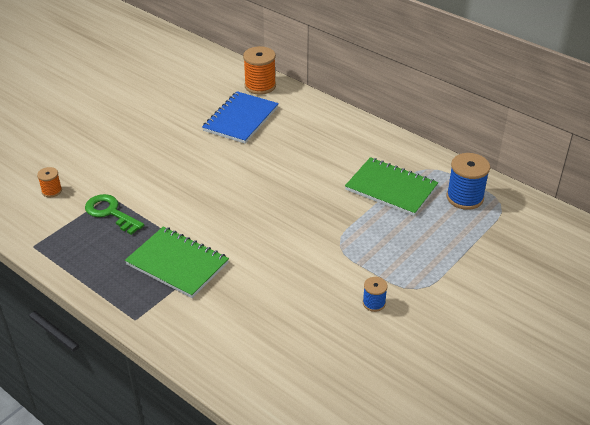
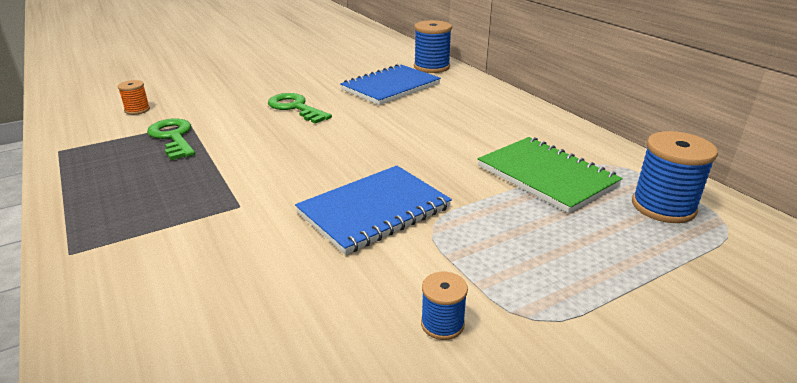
camera: 20 degrees right, 10 degrees down
(177, 264) = (193, 201): green notebook -> none
(181, 160) = (296, 108): none -> green key
(260, 86) = (431, 67): orange spool -> blue spool
(299, 242) = (374, 210): none -> blue notebook

